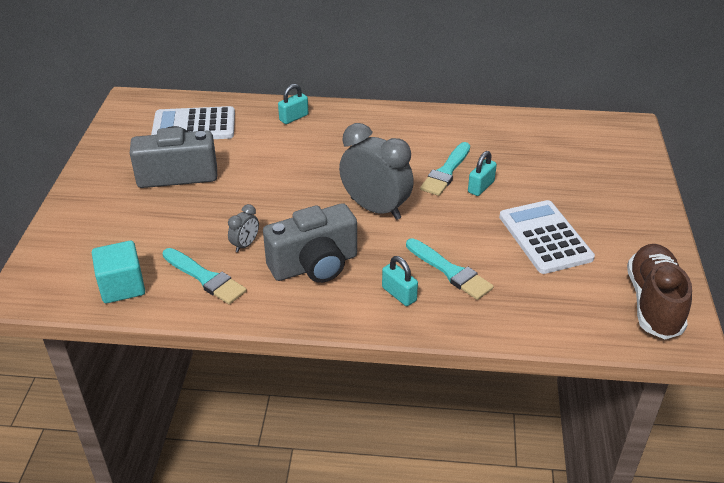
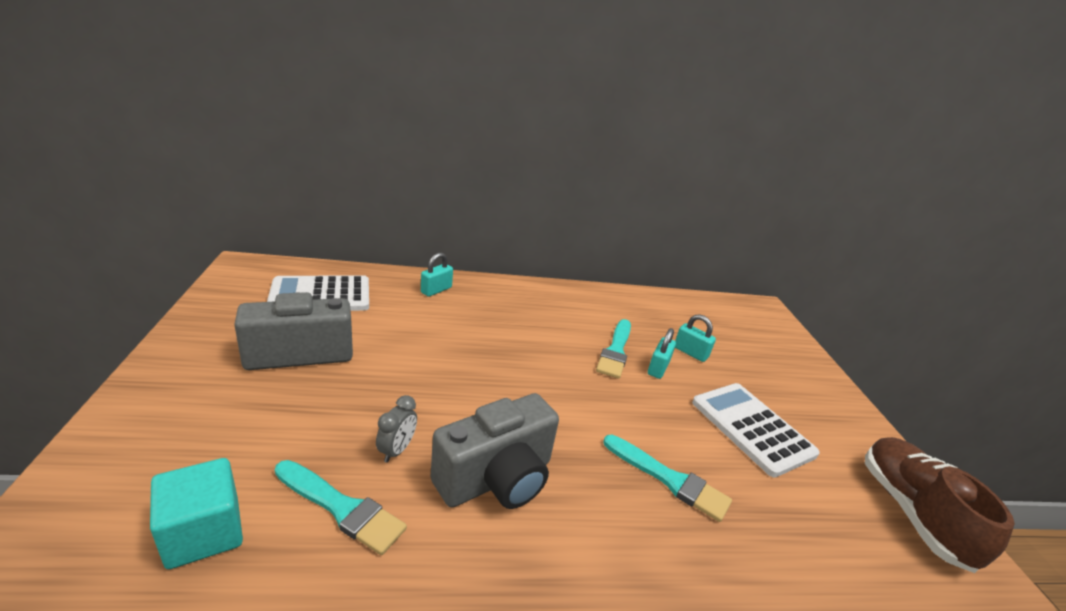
camera: 15 degrees left, 10 degrees down
(375, 208) = (553, 395): grey clock -> none
(399, 294) = (619, 519): turquoise padlock -> turquoise padlock (690, 352)

